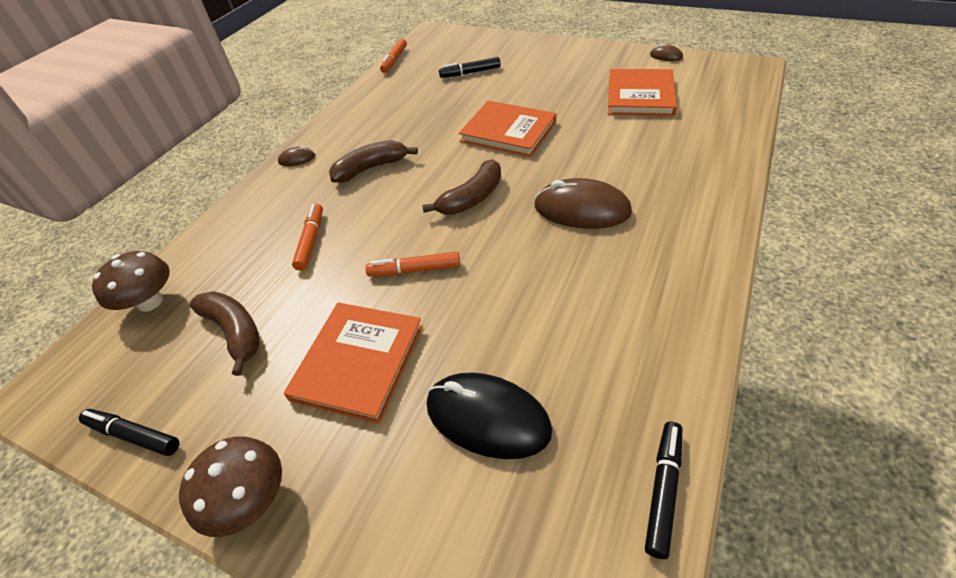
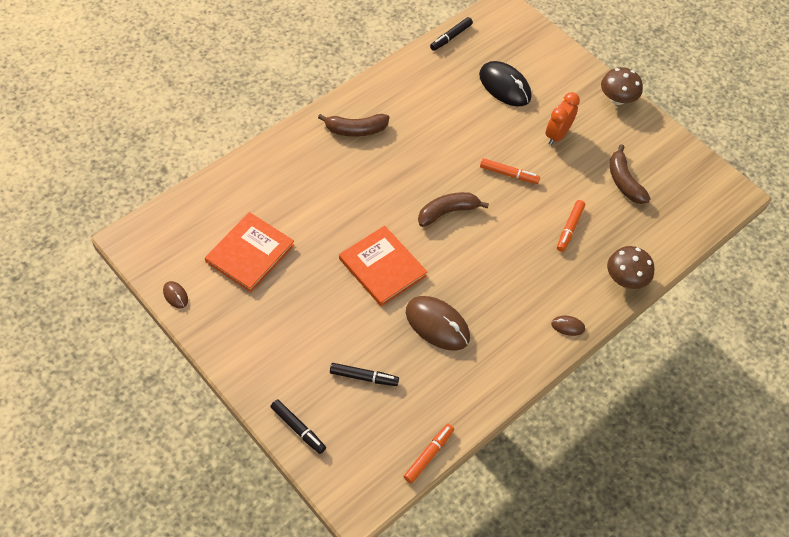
camera: 165 degrees left, 10 degrees up
(134, 435) = (675, 148): black marker -> black marker (298, 429)
(150, 302) = (680, 228): brown mushroom -> brown mushroom (625, 279)
(358, 362) = (557, 135): orange book -> orange clock
(371, 168) = (508, 281): brown banana -> brown banana (355, 130)
(581, 209) = (384, 168): brown mouse -> brown mouse (437, 324)

